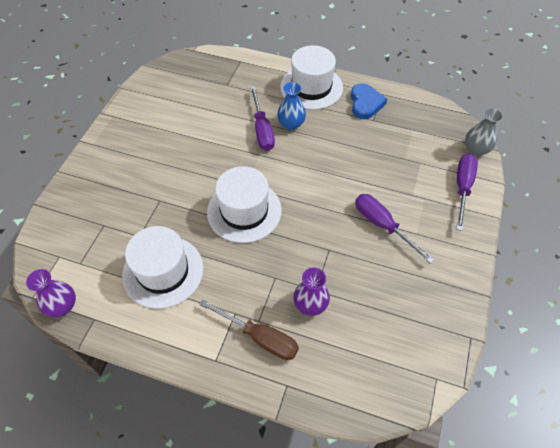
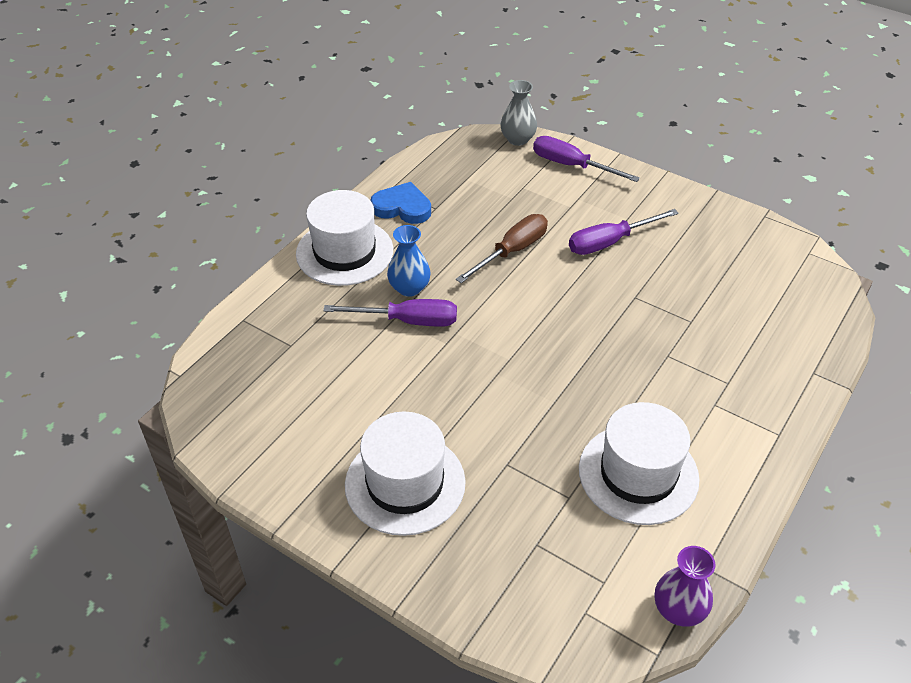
camera: 75 degrees left, 10 degrees down
(244, 211) = (554, 367): white hat -> white hat (405, 483)
(260, 337) = (751, 385): brown screwdriver -> brown screwdriver (512, 251)
(310, 304) = (710, 330): purple vase -> none

